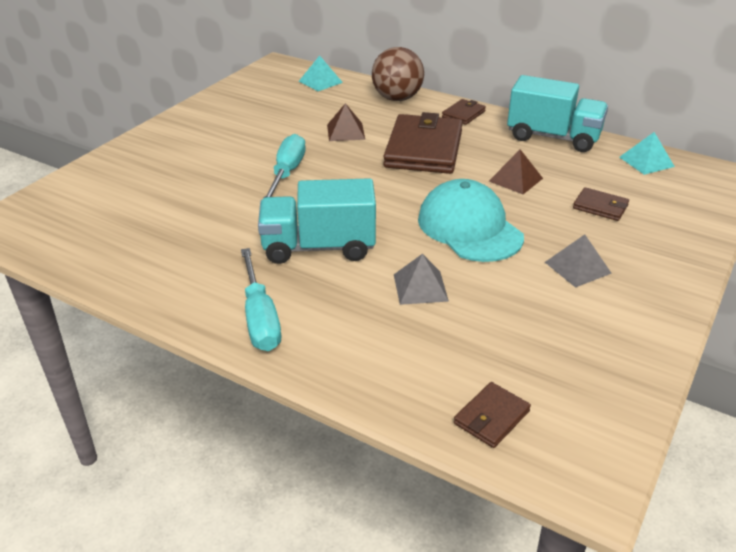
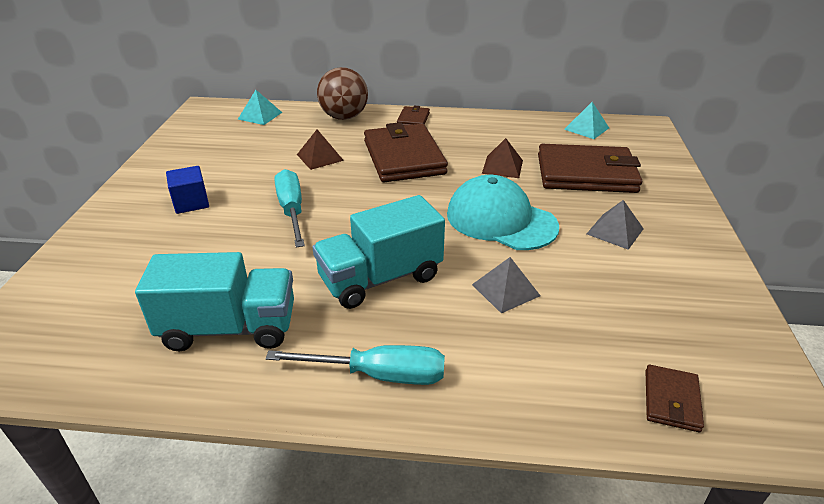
camera: 25 degrees left, 0 degrees up
(211, 147) = (191, 203): none -> blue cube
(260, 318) = (378, 375): turquoise screwdriver -> turquoise screwdriver turned 45 degrees counterclockwise
(553, 137) = (501, 124): turquoise truck -> turquoise truck (229, 328)
(600, 207) = (586, 174): brown wallet -> brown wallet, size x2.19

